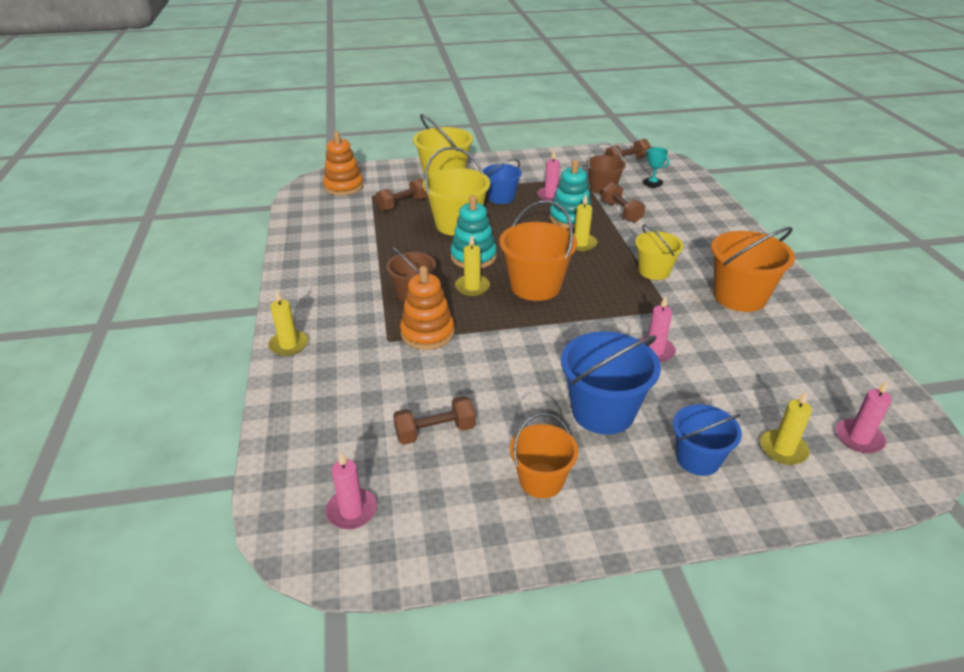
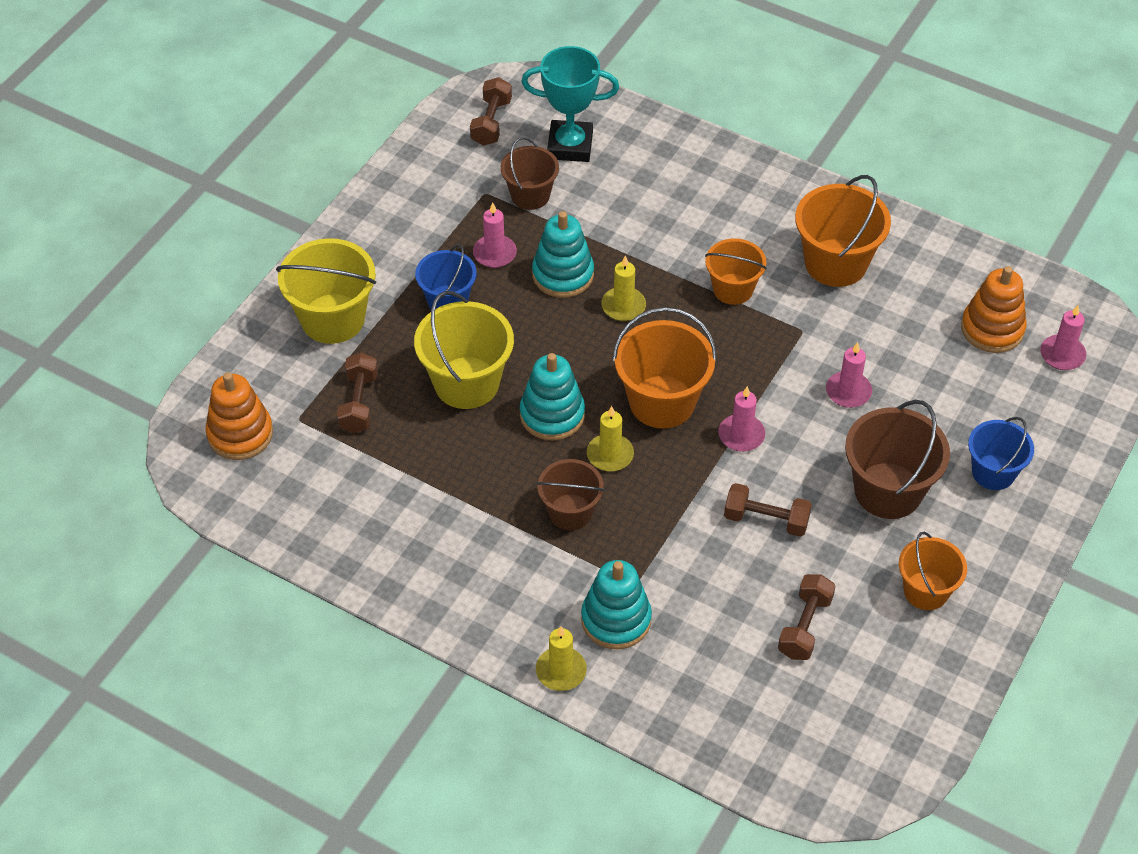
camera: 50 degrees left, 15 degrees up
(351, 347) = (616, 619): none -> turquoise stacking toy
(352, 511) = (847, 740): pink candle -> pink candle (741, 435)
(427, 333) = (654, 543): orange stacking toy -> orange stacking toy (992, 329)
(603, 411) = (888, 490): blue bucket -> brown bucket
(621, 212) = (598, 222): brown dumbbell -> brown dumbbell (766, 520)
(652, 184) = (570, 146): turquoise trophy -> turquoise trophy, size x2.03
(654, 271) = (733, 289): yellow bucket -> orange bucket
(783, 449) = (1031, 411): yellow candle -> none

